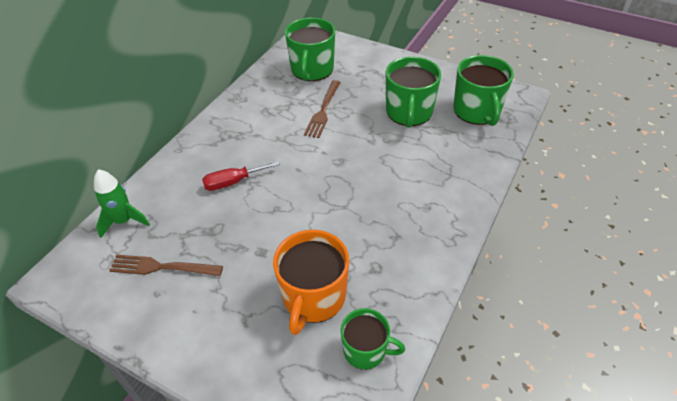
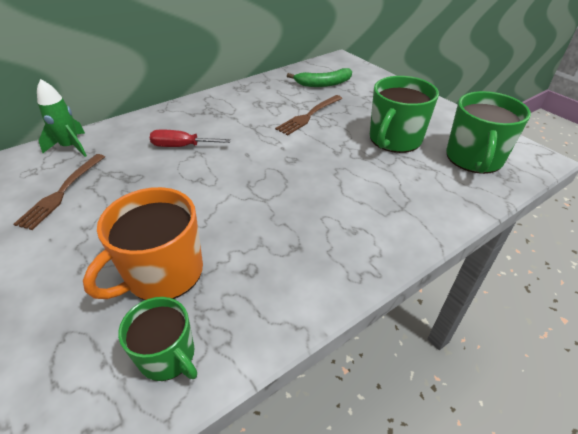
camera: 25 degrees right, 5 degrees down
(162, 267) = (62, 192): brown fork -> brown fork turned 105 degrees counterclockwise
(312, 70) = (323, 84): green mug -> green banana

